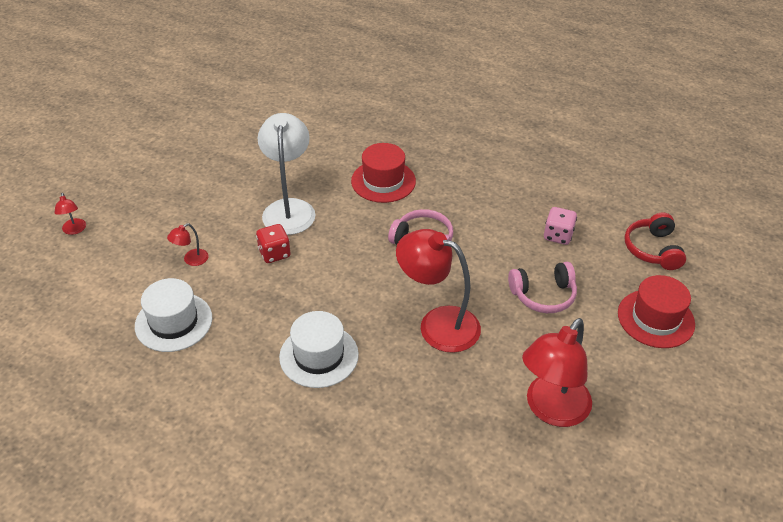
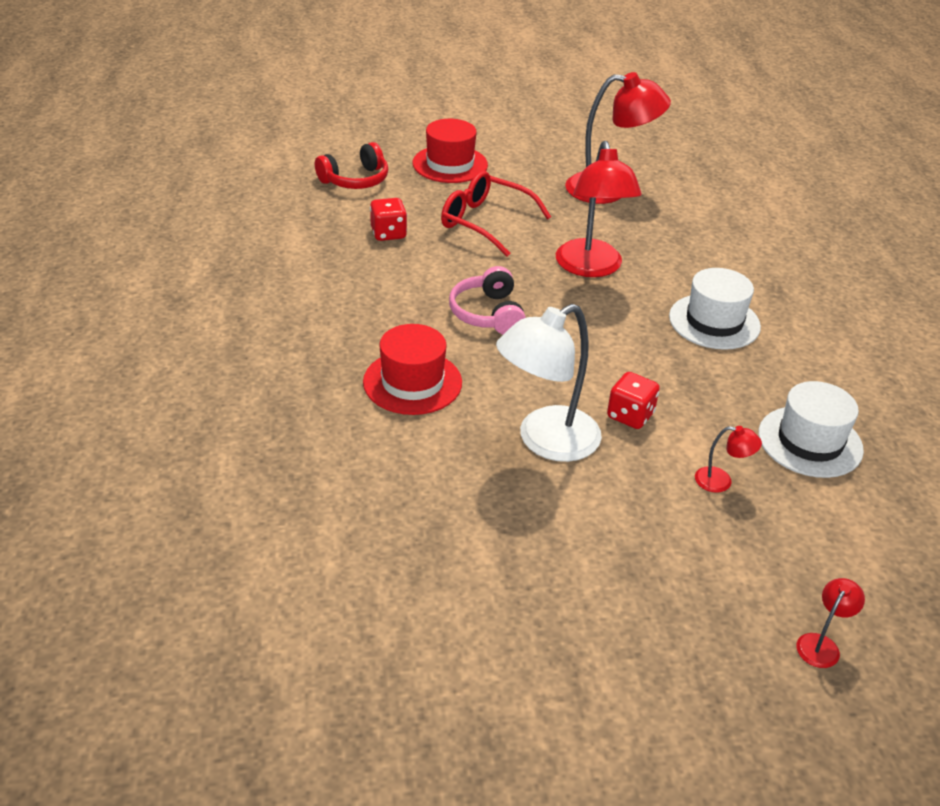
camera: 125 degrees left, 5 degrees down
(543, 295) = (485, 222): pink headphones -> red glasses
(558, 235) = (388, 233): pink dice -> red dice

